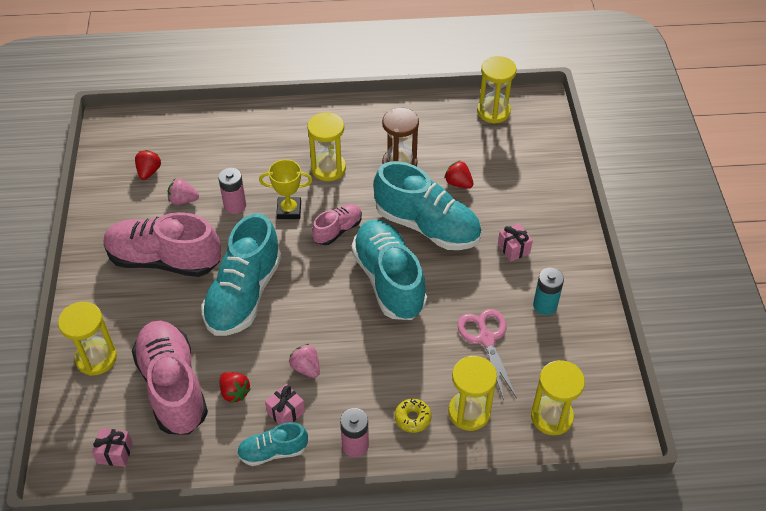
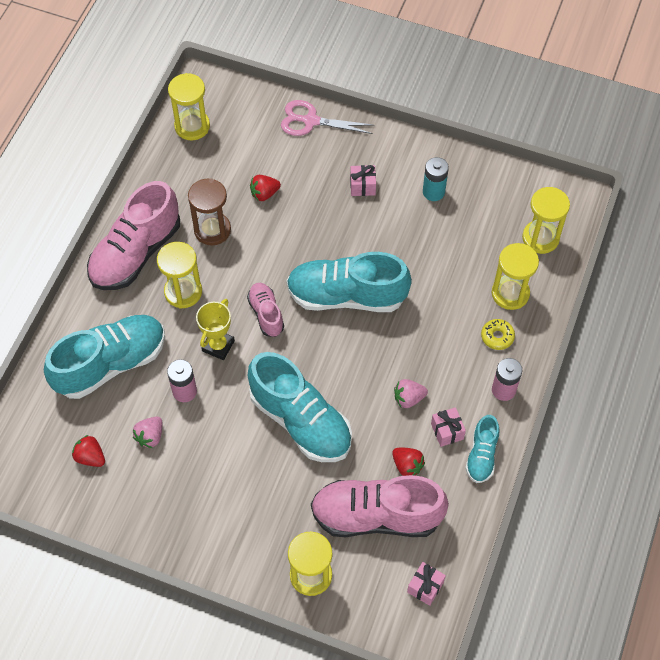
camera: 65 degrees left, 10 degrees up
(164, 260) = (220, 478): pink shoe -> pink shoe (136, 253)
(234, 392) = (407, 466): red strawberry -> red strawberry turned 60 degrees clockwise
(427, 226) = (301, 240): turquoise shoe -> turquoise shoe (111, 364)
(486, 339) = (446, 249): pink scissors -> pink scissors (311, 121)

